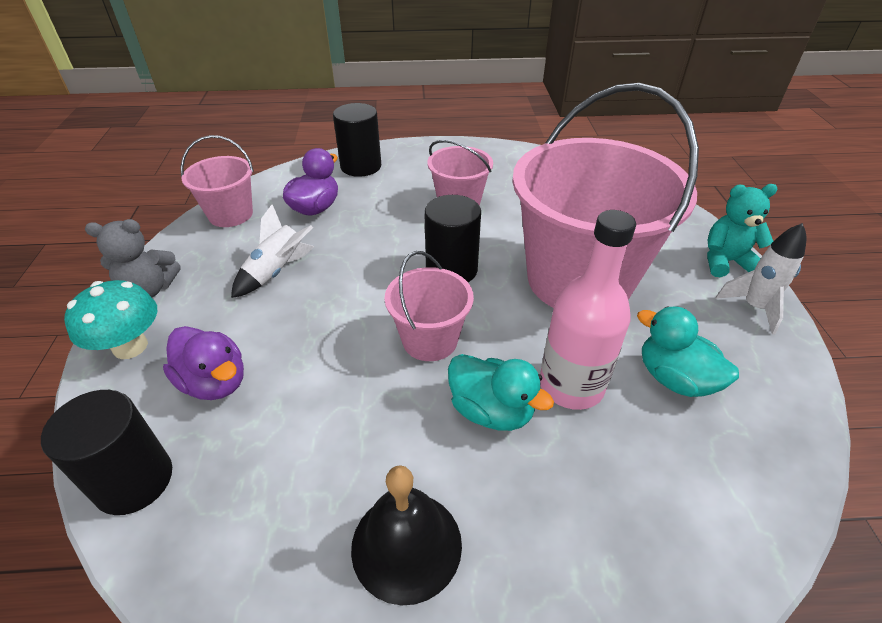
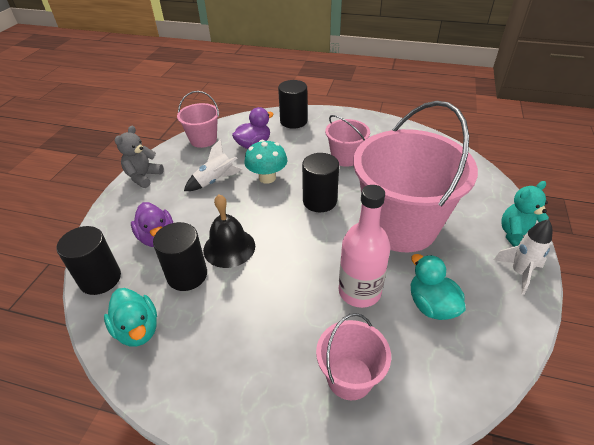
camera: 20 degrees right, 0 degrees up
(130, 346) = (123, 207): turquoise mushroom -> turquoise mushroom (267, 178)
(149, 289) = (143, 177): grey teddy bear -> grey teddy bear turned 105 degrees clockwise
(293, 431) = (187, 275): none -> black cylinder
(406, 545) = (220, 352): black bell -> black bell (229, 247)
(430, 340) = (285, 242): pink bucket -> pink bucket (349, 377)
(491, 411) = (302, 293): turquoise duck -> turquoise duck (138, 329)
(726, 262) = (517, 236): turquoise teddy bear -> turquoise teddy bear turned 45 degrees counterclockwise

